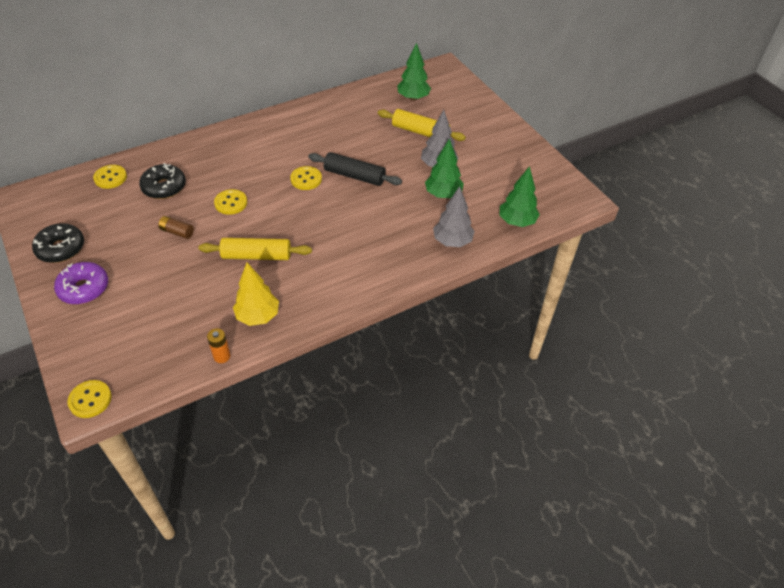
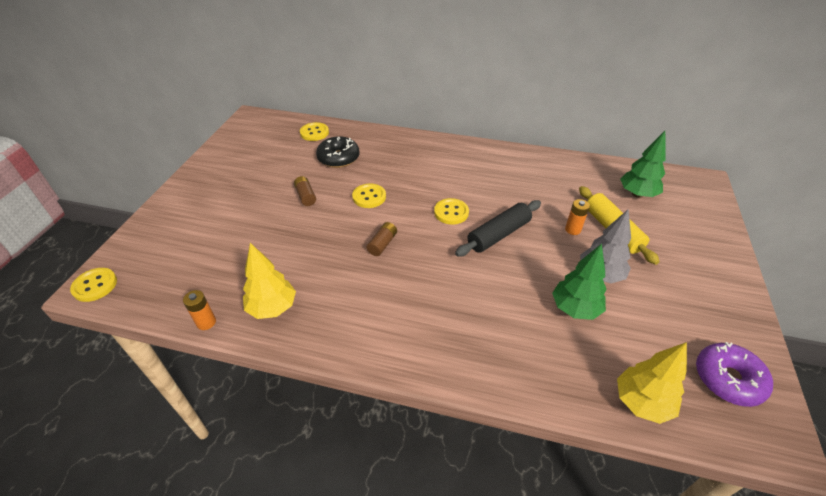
camera: 45 degrees right, 5 degrees down
(61, 249) = (226, 163): black donut -> none
(84, 288) = (201, 199): purple donut -> purple donut (728, 379)
(256, 256) = (335, 253): yellow rolling pin -> none
(283, 229) = (382, 244): none -> brown battery
(354, 176) = (499, 234): black rolling pin -> black rolling pin turned 75 degrees clockwise
(397, 145) = (573, 229): none -> orange battery
(452, 241) = (533, 369): grey tree -> none
(516, 222) = (641, 402): green tree -> yellow tree

